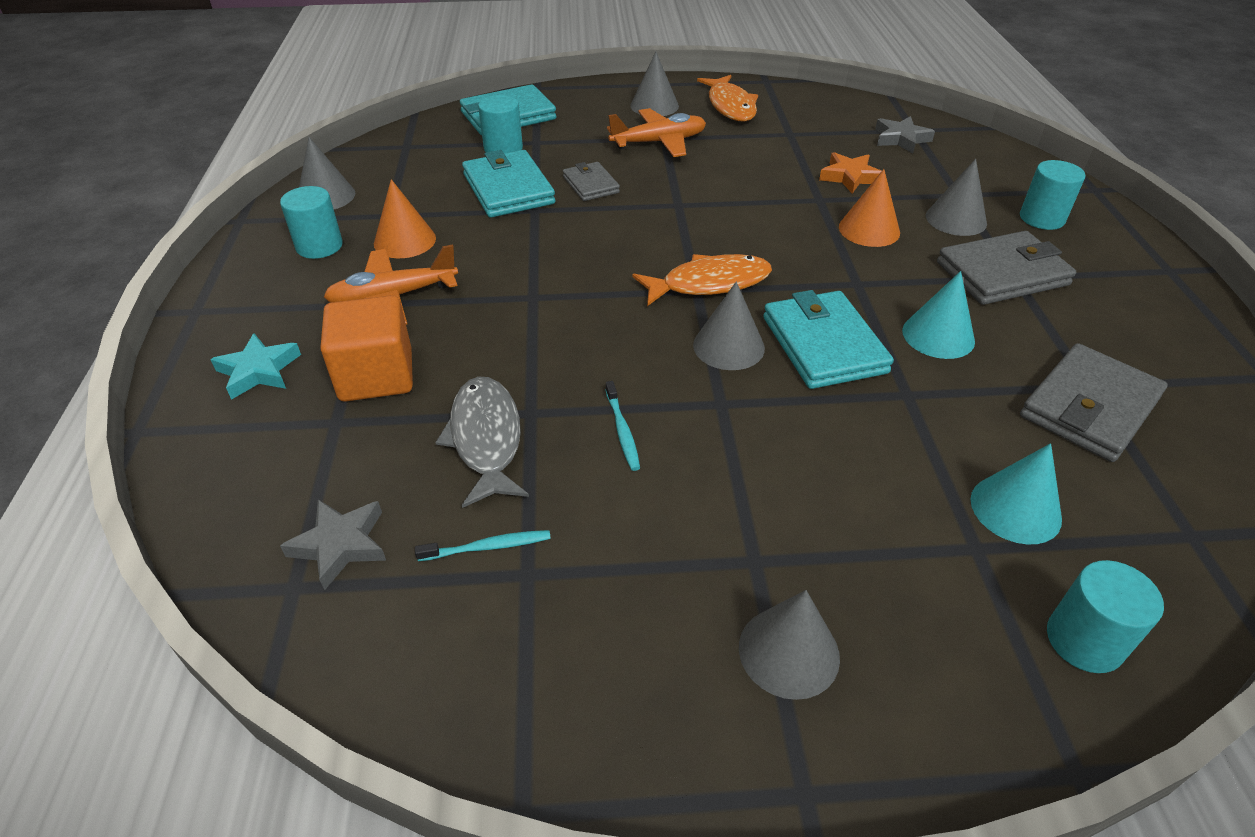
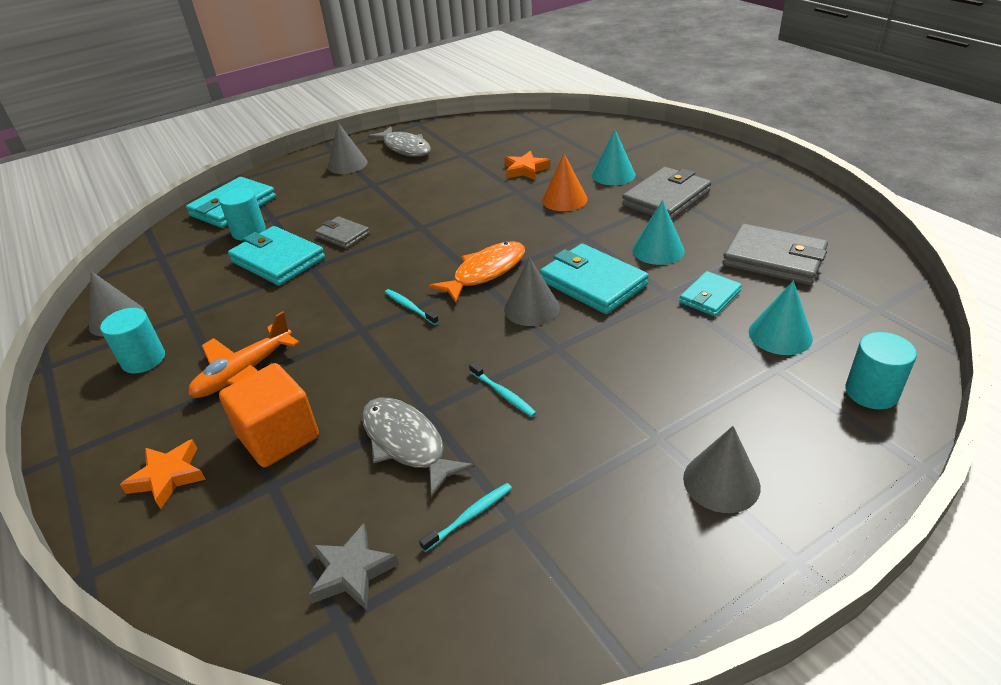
camera: 25 degrees left, 5 degrees down
(259, 371) = (168, 476): turquoise star -> orange star
(404, 240) = (219, 328): orange cone -> none
(599, 291) = (409, 307): none -> turquoise toothbrush
(659, 142) = (371, 189): orange plane -> none
(730, 106) = (405, 148): orange fish -> grey fish
(901, 139) = (539, 135): grey star -> none
(956, 219) = (613, 175): grey cone -> turquoise cone
(959, 420) = (709, 296): none -> turquoise wallet
(1042, 218) = (663, 157): turquoise cylinder -> none
(1089, 407) = (773, 259): grey wallet -> grey wallet turned 75 degrees counterclockwise

